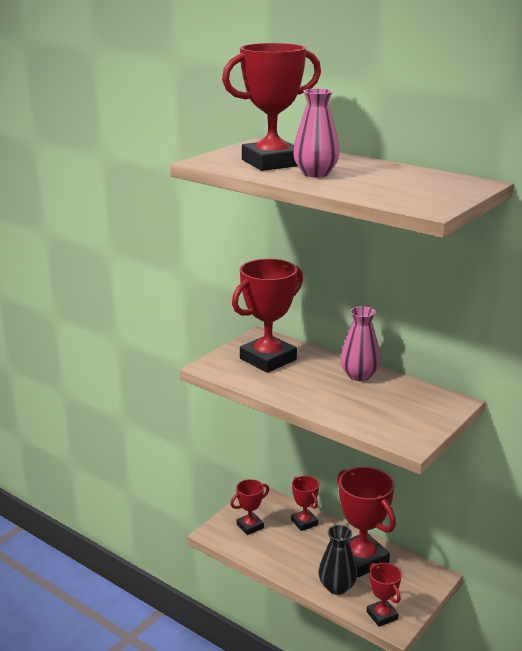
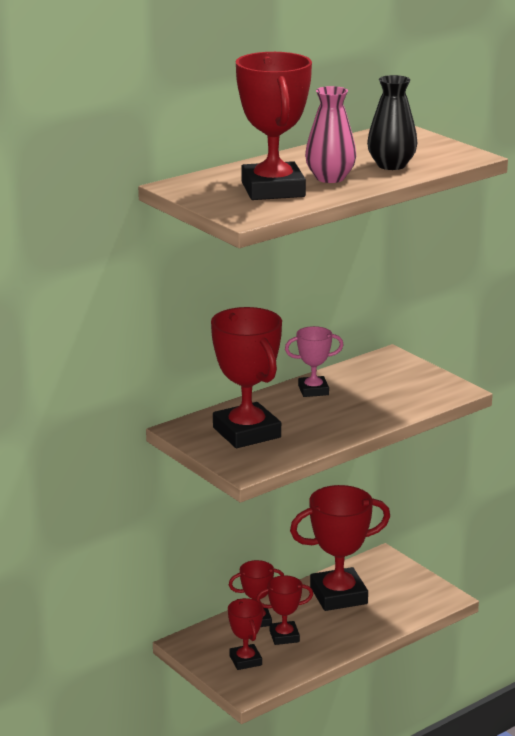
camera: 75 degrees left, 0 degrees up
(337, 587) = (377, 620): black vase -> black vase (391, 165)
(359, 375) = (313, 390): pink vase -> pink trophy
(382, 615) = (429, 601): red trophy -> red trophy (284, 636)

